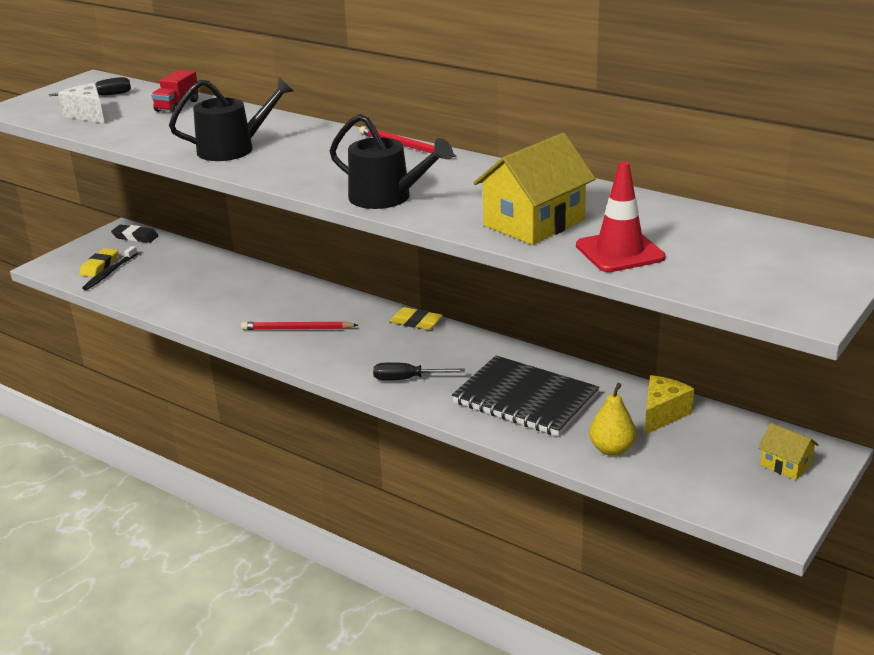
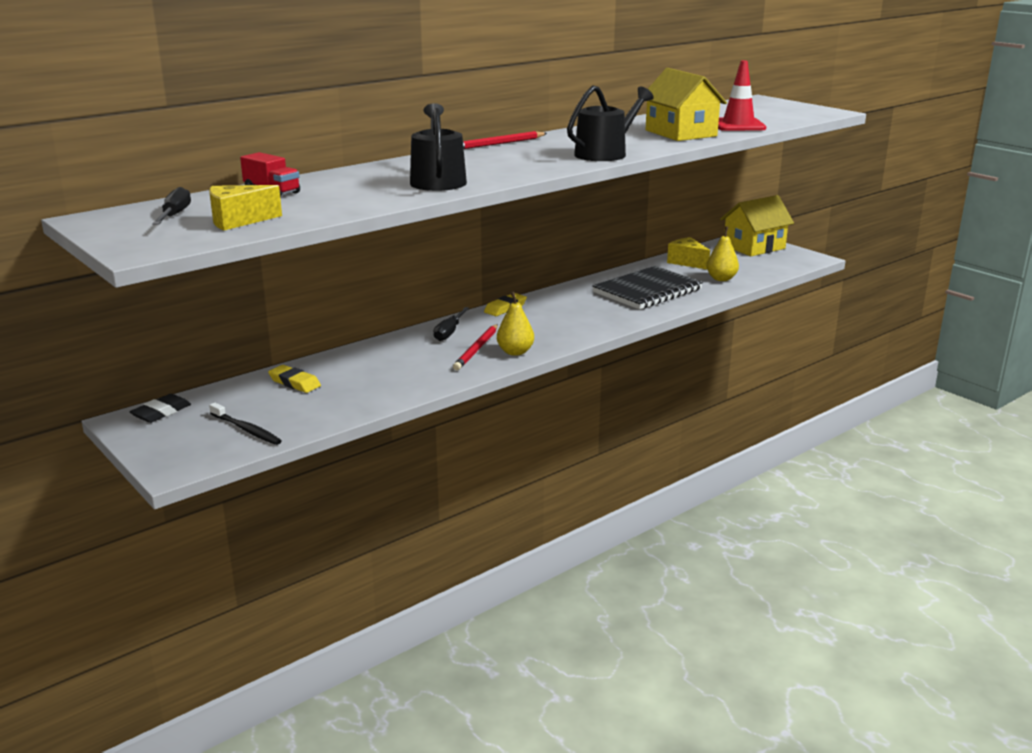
camera: 75 degrees left, 5 degrees down
(88, 115) = (238, 221): white cheese -> yellow cheese
(100, 266) = (219, 435): yellow eraser -> yellow eraser (294, 383)
(297, 349) = (515, 352): none -> yellow pear
(407, 379) = (595, 320): black screwdriver -> black screwdriver (449, 332)
(785, 464) = (754, 247): yellow house -> yellow house, size x1.95

